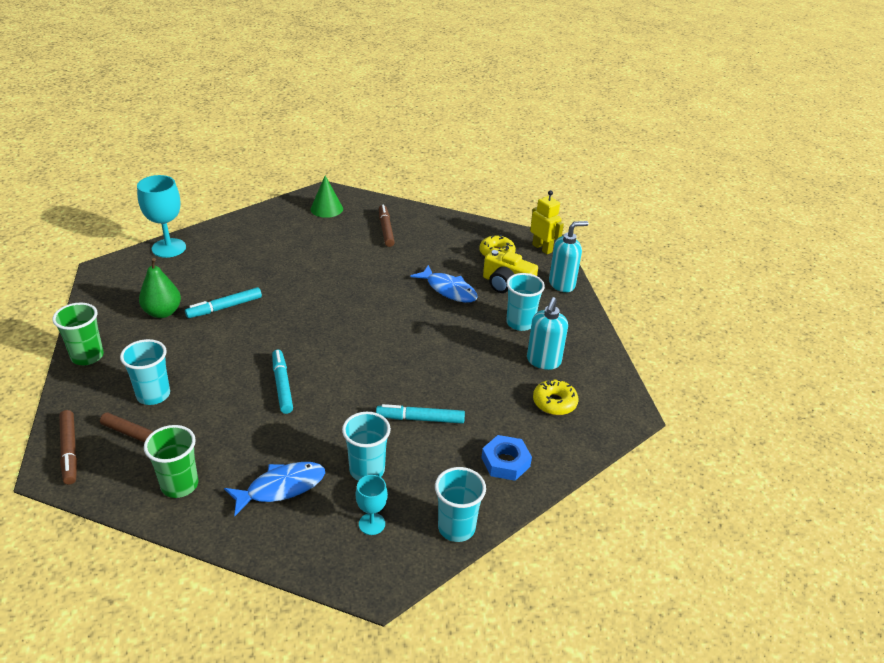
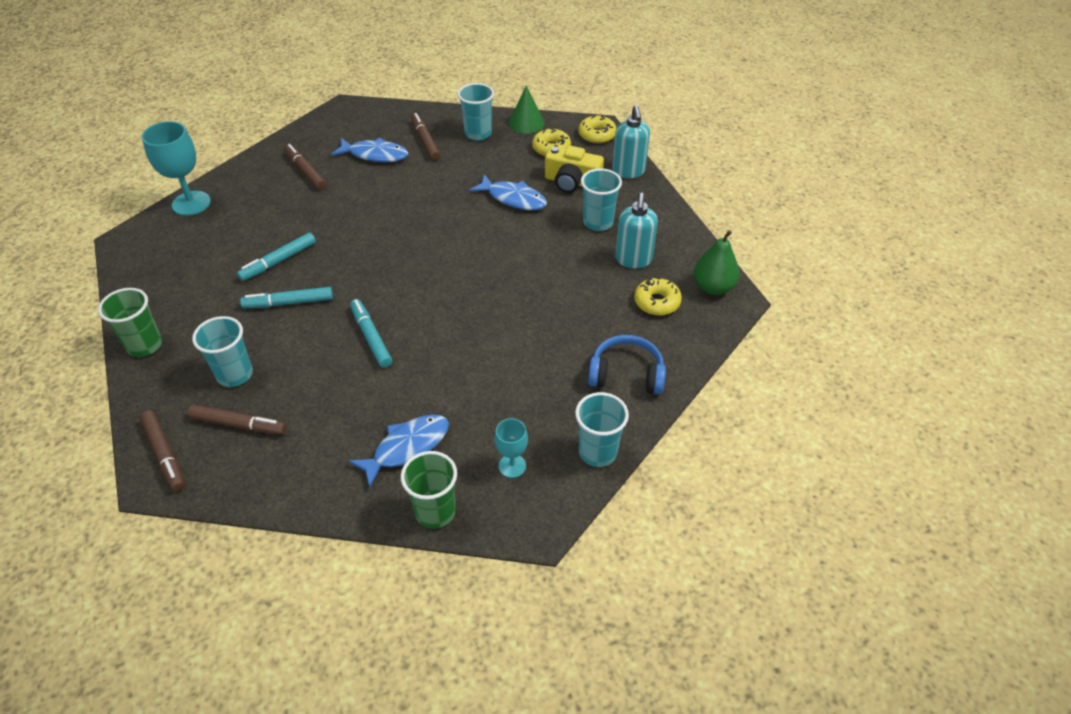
camera: 10 degrees left, 10 degrees up
(163, 312) = (211, 279): green pear -> green pear (713, 287)
(180, 485) = (299, 467): green cup -> green cup (435, 512)
(274, 238) = (305, 171): none -> brown marker
(326, 209) = (353, 127): green cone -> green cone (526, 123)
(338, 234) = (375, 155): none -> blue fish
(367, 470) = (489, 411): turquoise cup -> turquoise cup (478, 133)
(420, 419) = (527, 346): turquoise marker -> turquoise marker (288, 303)
(505, 462) = (626, 374): blue nut -> blue headphones
(542, 248) = (597, 135): yellow robot -> yellow donut
(562, 284) = (628, 172): turquoise soap dispenser -> turquoise soap dispenser turned 120 degrees clockwise

